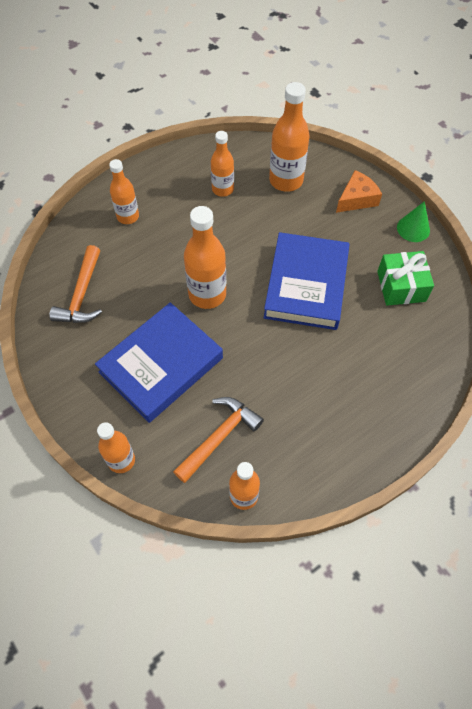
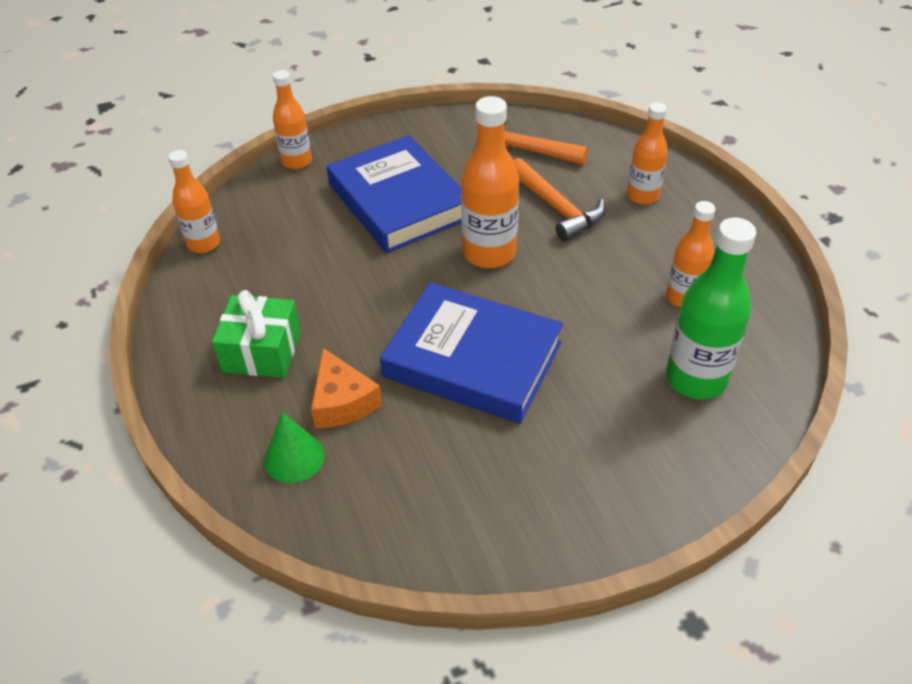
camera: 105 degrees right, 15 degrees down
(219, 437) = (283, 235): orange hammer -> orange hammer (557, 208)
(286, 180) = (696, 379): orange bottle -> green bottle
(356, 199) = (640, 471): orange cheese -> orange cheese (342, 402)
(401, 286) = (431, 483): green gift -> green gift (262, 351)
(413, 228) = (552, 542): green cone -> green cone (294, 457)

